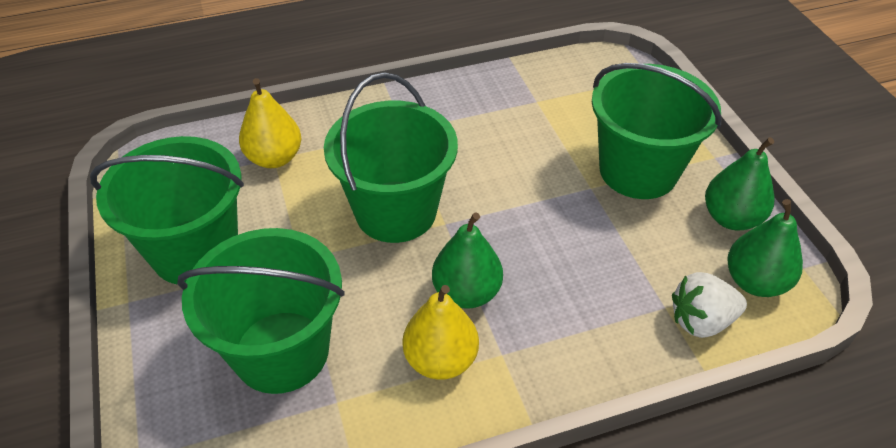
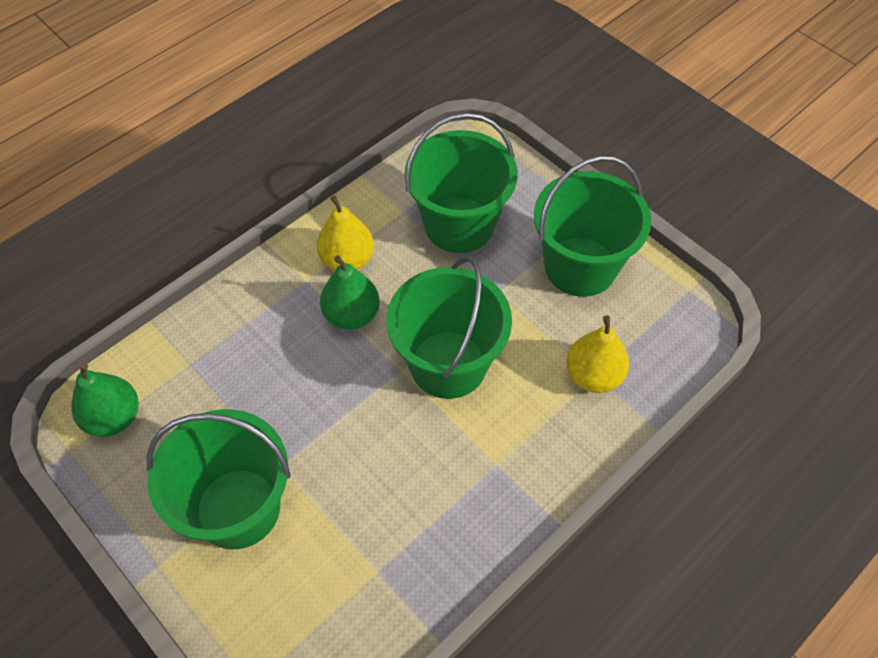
camera: 155 degrees right, 10 degrees up
(701, 321) = (158, 363): white strawberry -> none
(731, 218) = (137, 483): green pear -> none

